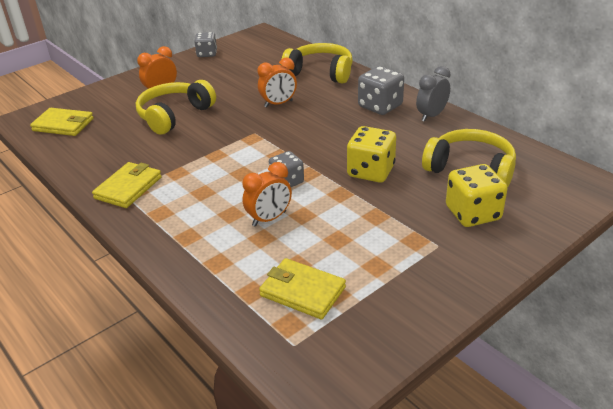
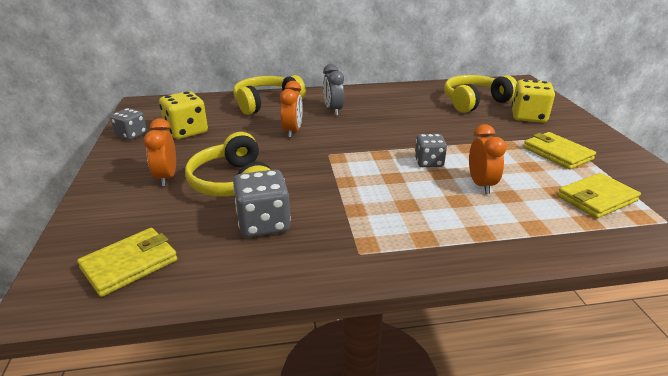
camera: 60 degrees left, 5 degrees down
(128, 188) = (352, 247): yellow wallet -> yellow wallet (557, 153)
(371, 171) = (446, 129): yellow dice -> yellow dice (186, 131)
(380, 106) = (355, 100): grey dice -> grey dice (264, 223)
(431, 116) = (391, 91): grey clock -> grey clock (333, 111)

